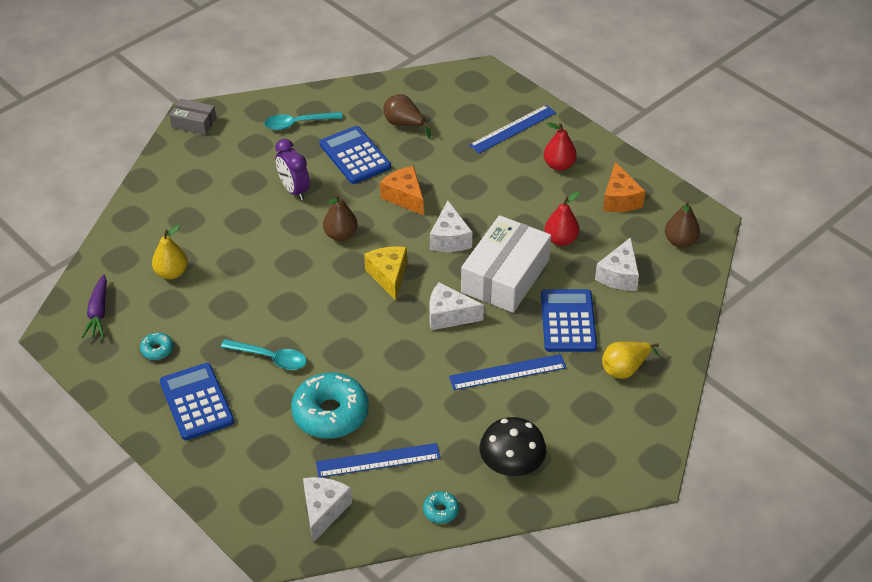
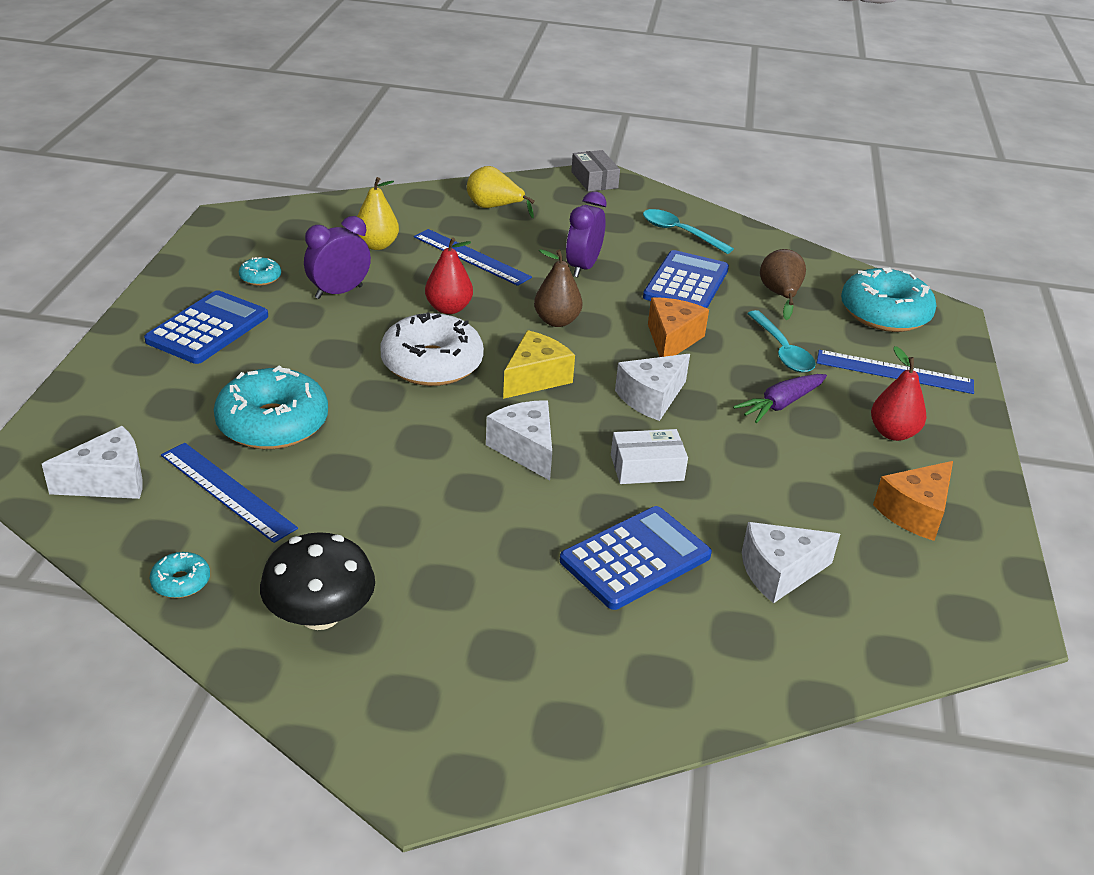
camera: 50 degrees right, 10 degrees down
(98, 313) = (277, 228): purple carrot -> purple carrot (780, 405)
(213, 319) = (339, 292): none -> purple clock
(270, 358) = (319, 349): turquoise spoon -> turquoise spoon (782, 350)
(334, 314) = (432, 364): none -> white donut
(460, 95) = (884, 313): none -> turquoise donut
(505, 276) = (647, 467): white box -> white box, size x0.50
(507, 372) = (483, 540): blue ruler -> blue ruler (471, 257)
(561, 240) = (770, 489): red pear -> red pear (448, 308)
(625, 369) = (611, 657): yellow pear -> yellow pear (494, 207)
(680, 241) = (924, 608): brown pear -> none

